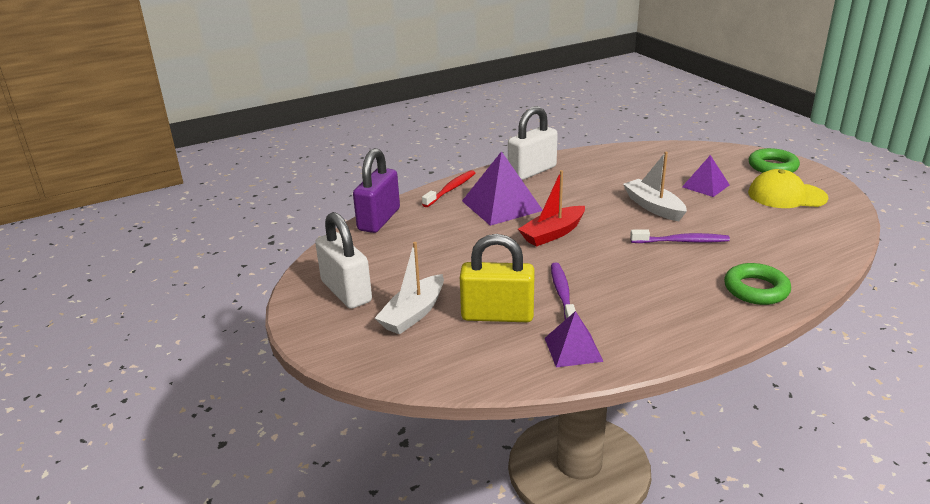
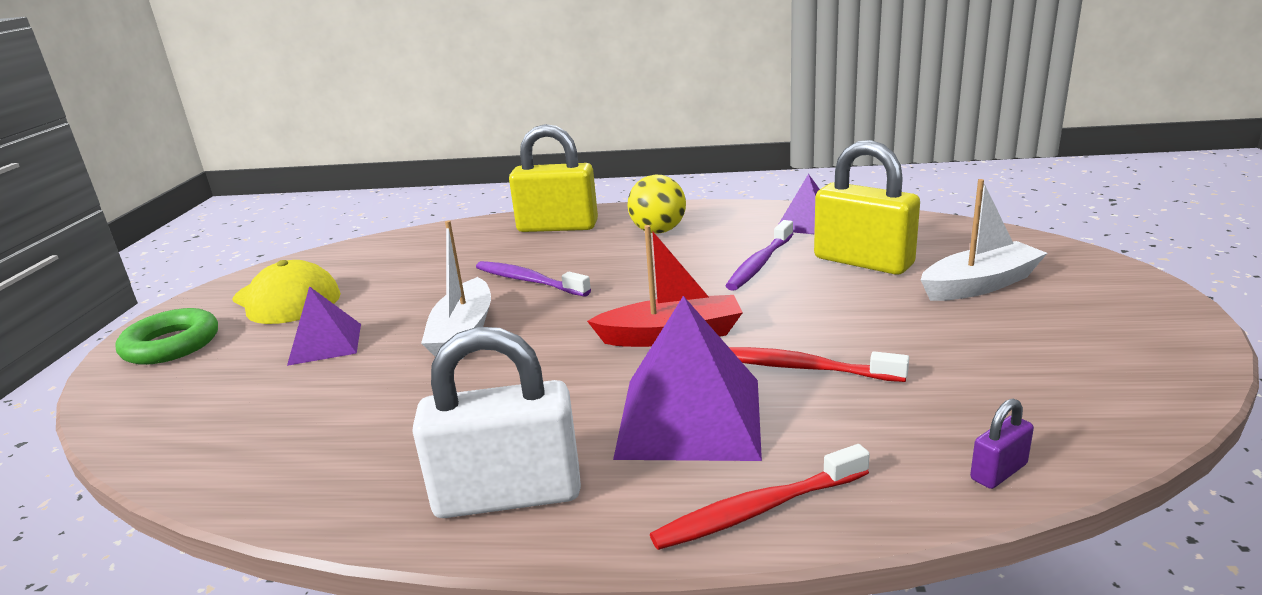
camera: 145 degrees left, 5 degrees down
(346, 292) = (1092, 335): white padlock -> none
(379, 219) = (998, 472): purple padlock -> purple padlock, size x0.43
(475, 236) = (803, 368): none -> red toothbrush
(674, 306) = (658, 231): none -> yellow ball
(756, 289) = (557, 227): green ring -> yellow padlock

